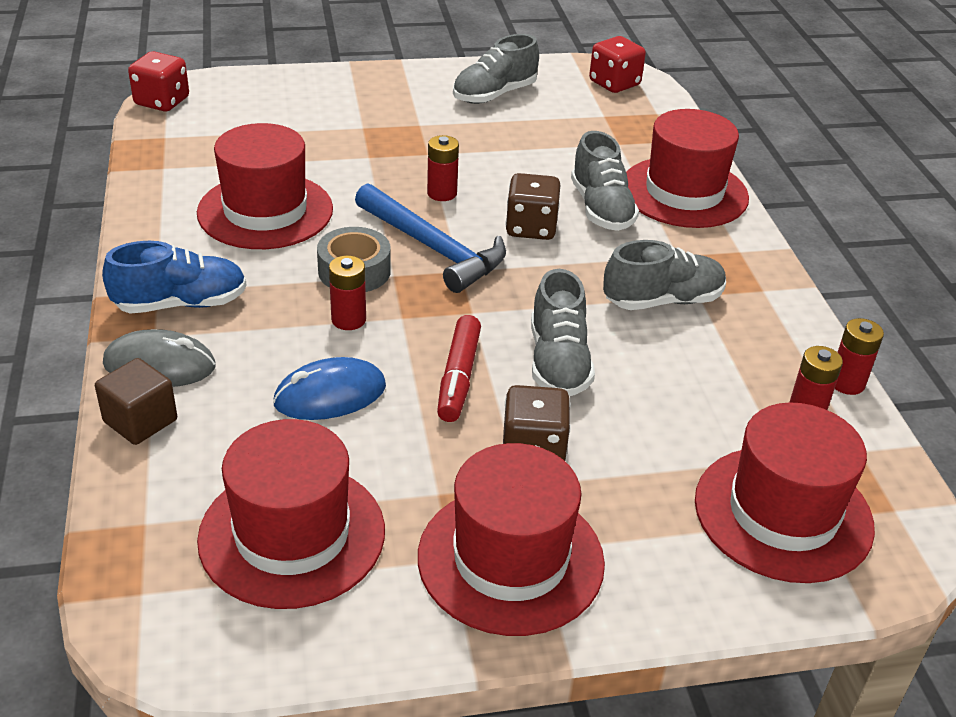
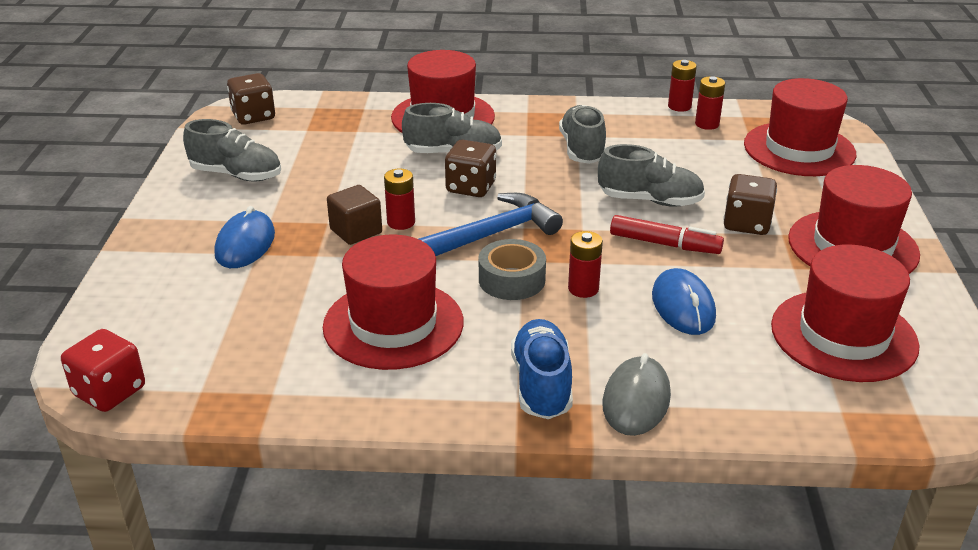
camera: 75 degrees left, 5 degrees down
(140, 421) = (715, 412): brown cube -> brown cube (356, 231)
(376, 119) = (245, 244): none -> blue mouse
(494, 95) = (236, 175): grey shoe -> grey shoe turned 45 degrees counterclockwise
(614, 83) = (253, 116): red dice -> brown dice

